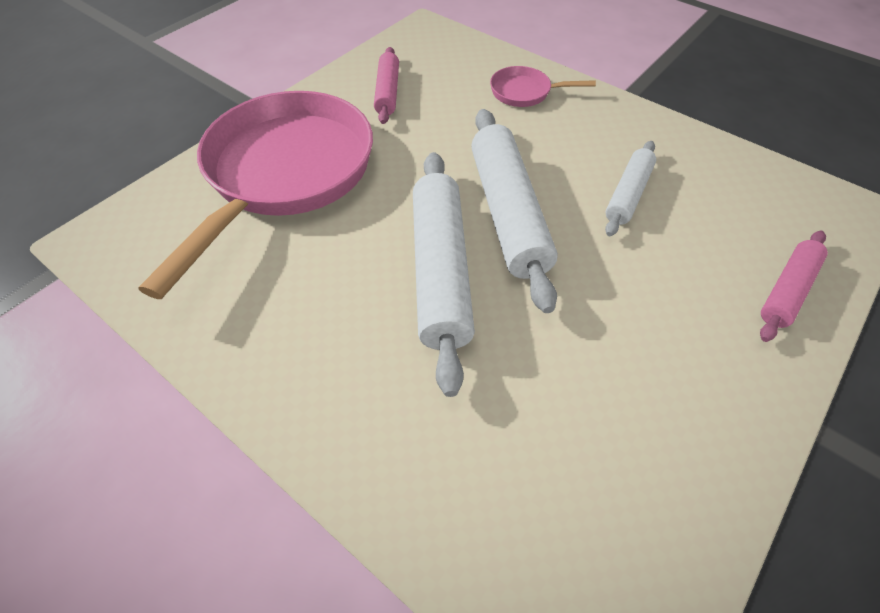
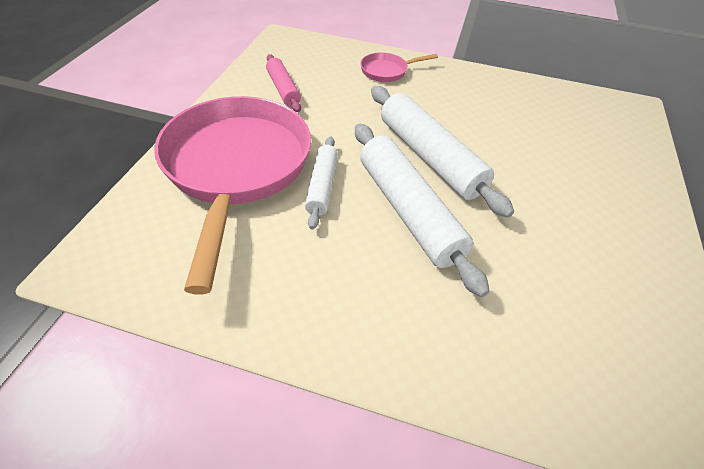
camera: 25 degrees left, 5 degrees down
(628, 194) = (500, 126): white rolling pin -> white rolling pin (322, 186)
(787, 291) = (631, 164): pink rolling pin -> none

